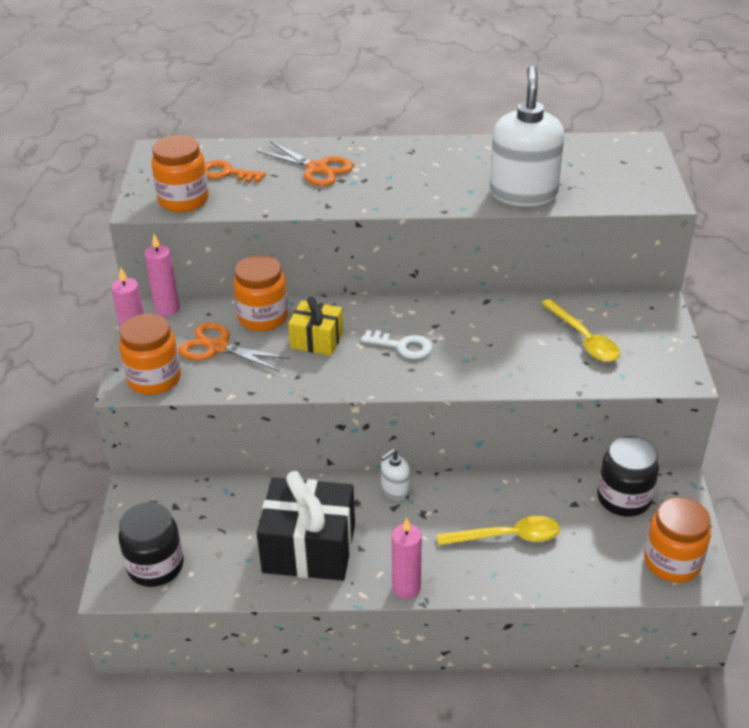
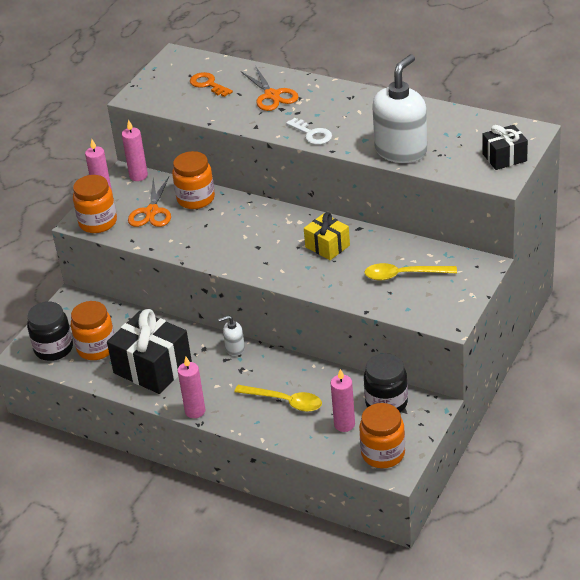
camera: 30 degrees right, 0 degrees up
(183, 200) = (165, 99): orange jar -> orange jar (96, 348)
(218, 347) = (152, 212): orange scissors -> orange scissors turned 135 degrees counterclockwise
(317, 340) = (219, 224): yellow gift -> yellow gift (327, 246)
(402, 346) = (272, 245): white key -> white key (312, 134)
(583, 339) = (403, 275): yellow spoon -> yellow spoon turned 90 degrees clockwise
(599, 541) = (344, 424): none -> pink candle
(641, 174) = (504, 157): none -> black gift

